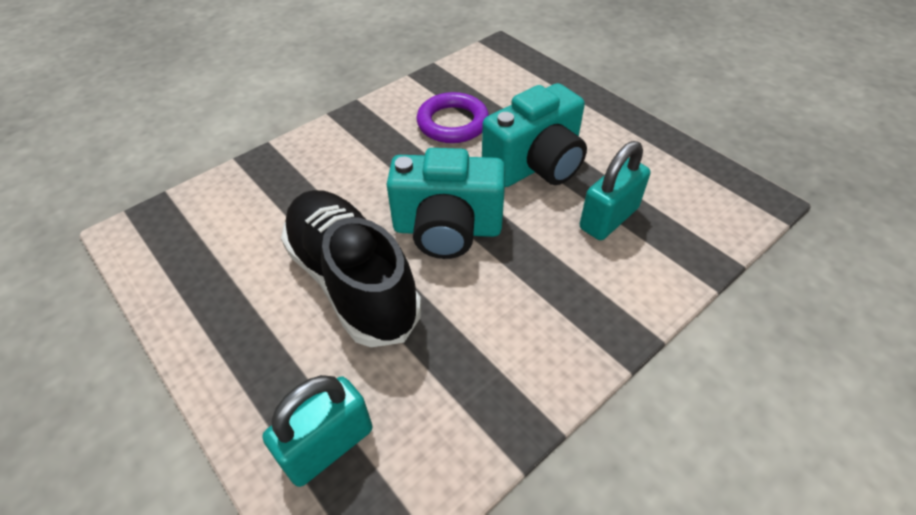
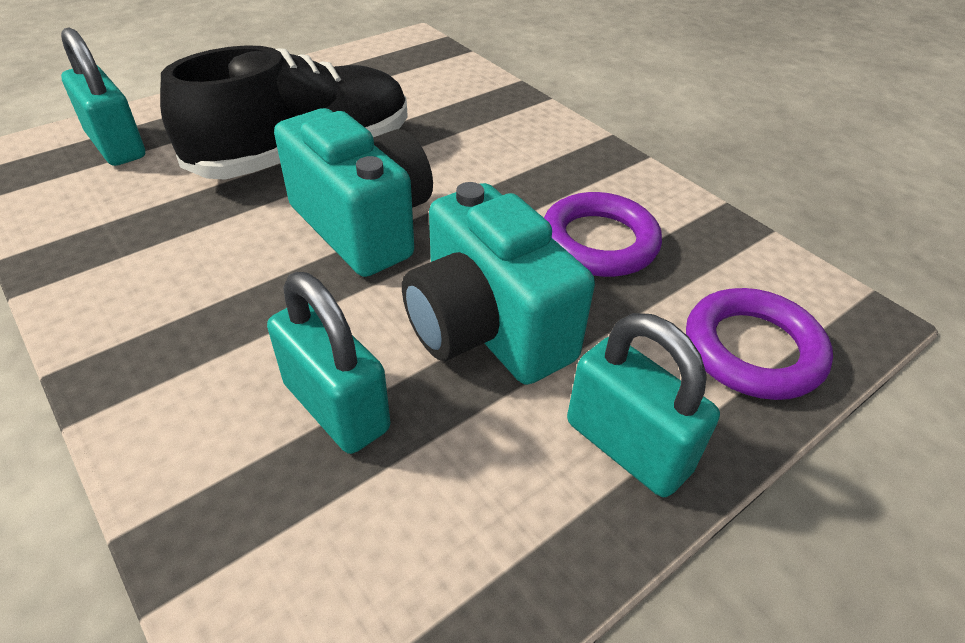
camera: 90 degrees right, 5 degrees down
(447, 229) = (363, 225): turquoise camera -> turquoise camera turned 135 degrees clockwise
(529, 79) = (753, 350): none -> purple ring
(598, 120) = (627, 446): none -> turquoise padlock

